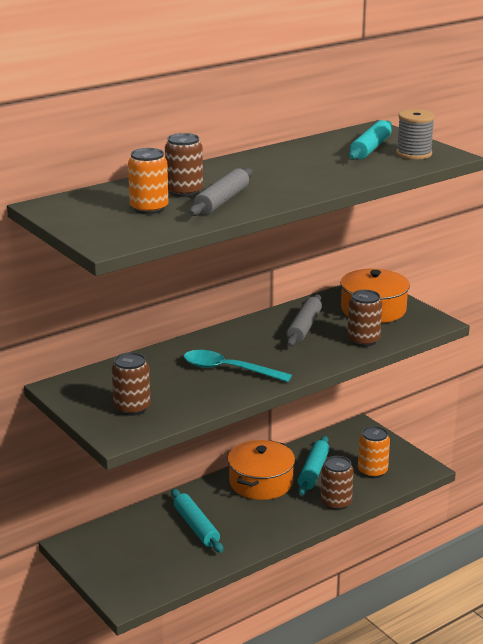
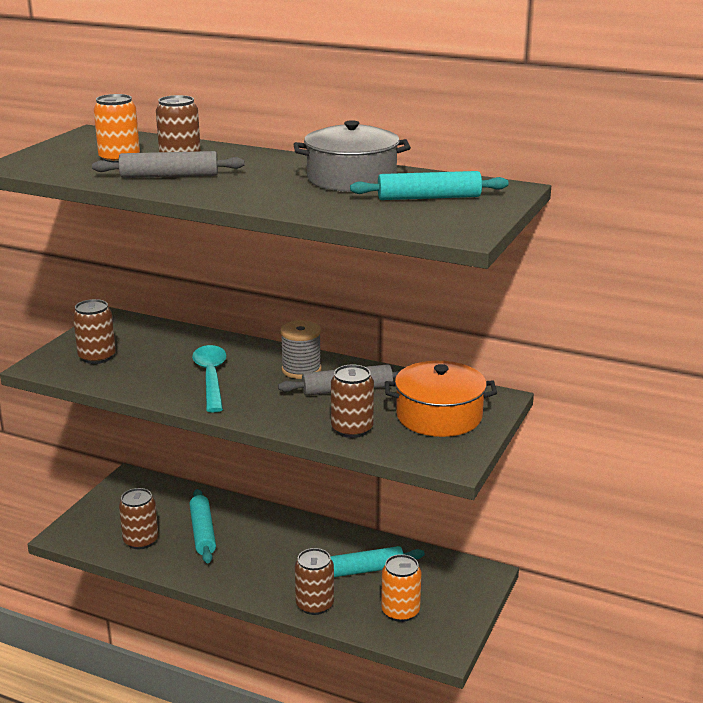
camera: 60 degrees right, 0 degrees up
(177, 561) = (141, 541): none -> brown can
(196, 527) = (202, 532): turquoise rolling pin -> turquoise rolling pin turned 45 degrees counterclockwise
(261, 482) = (310, 544): orange pot -> none
(303, 157) = (351, 179): none -> grey pot
(414, 154) = (441, 218): grey spool -> grey spool (301, 370)

